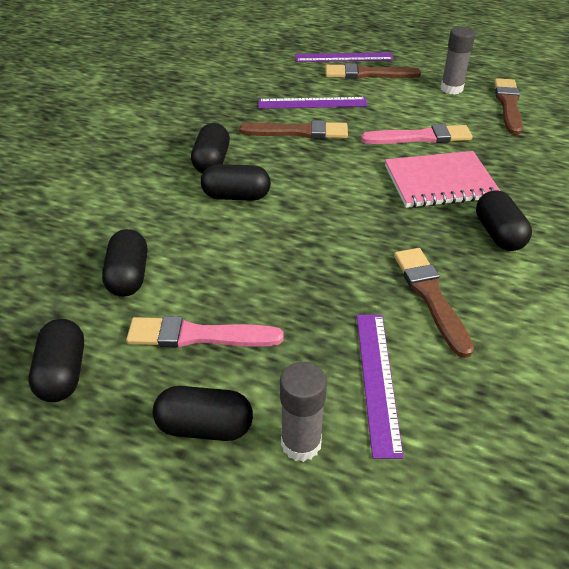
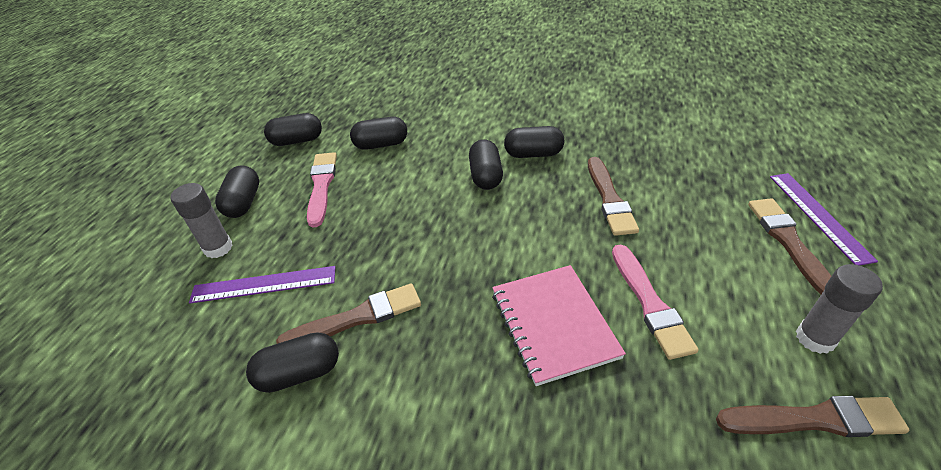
camera: 85 degrees right, 0 degrees up
(312, 103) = (677, 202): purple ruler -> none
(498, 234) = (462, 383): black capsule -> black capsule (299, 373)

